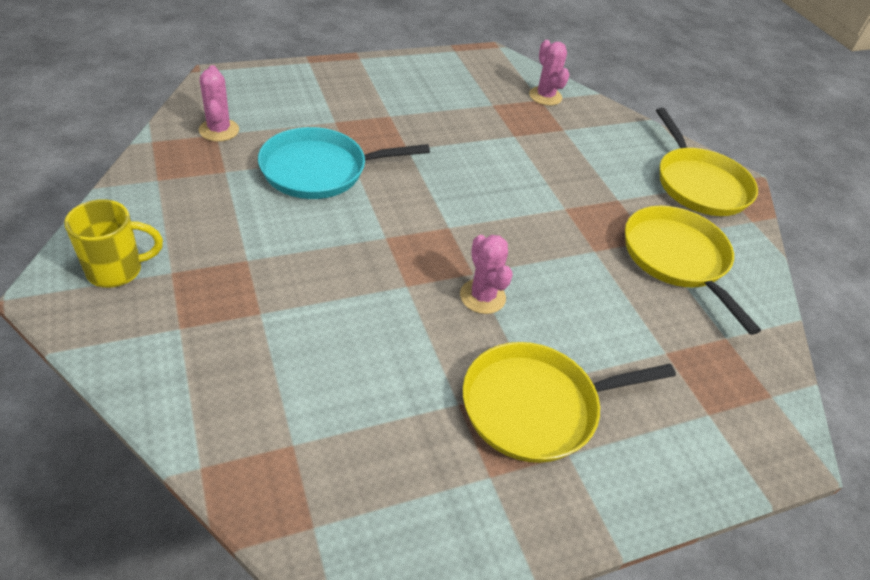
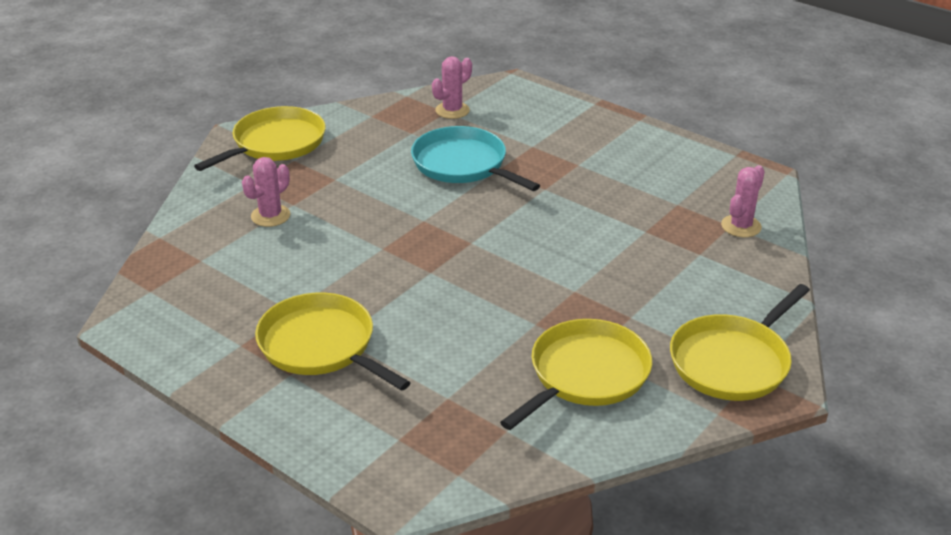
camera: 65 degrees right, 10 degrees down
(117, 270) = (275, 143): yellow mug -> yellow pan
(482, 297) = (409, 285): pink cactus -> pink cactus (270, 216)

